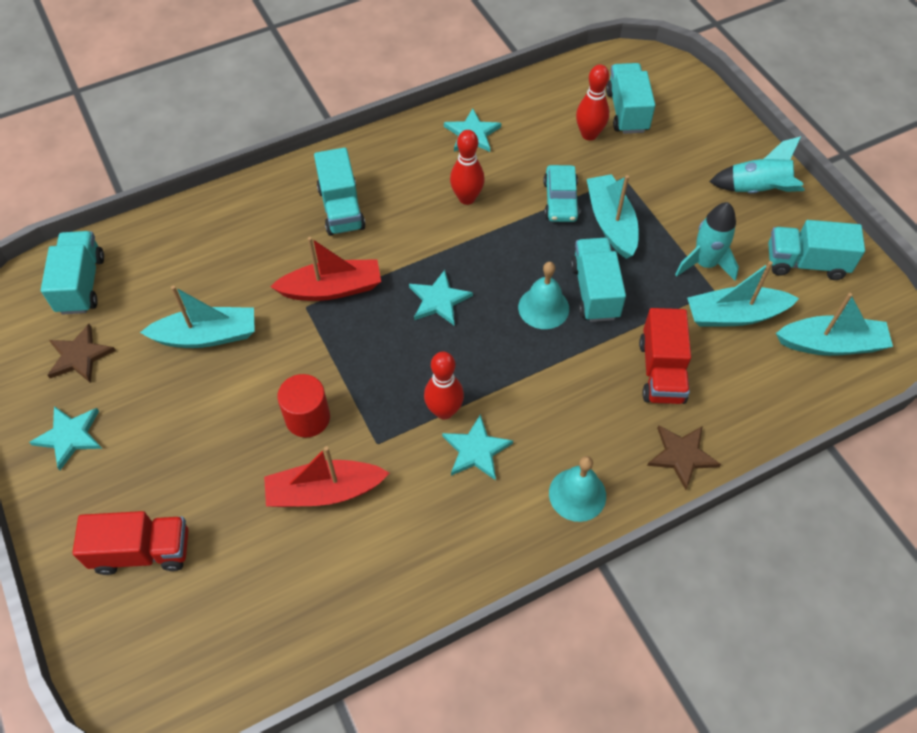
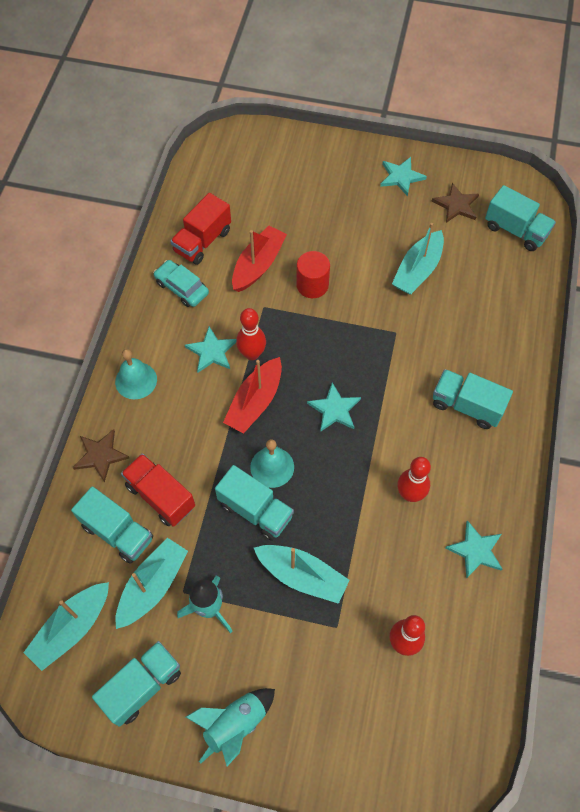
camera: 130 degrees right, 5 degrees up
(142, 551) = (300, 174): red truck -> red truck (202, 241)
(332, 289) = (398, 355): red boat -> red boat (255, 402)
(560, 200) = (353, 558): turquoise car -> turquoise car (182, 288)
(627, 111) = (405, 700): turquoise truck -> turquoise truck (117, 532)

